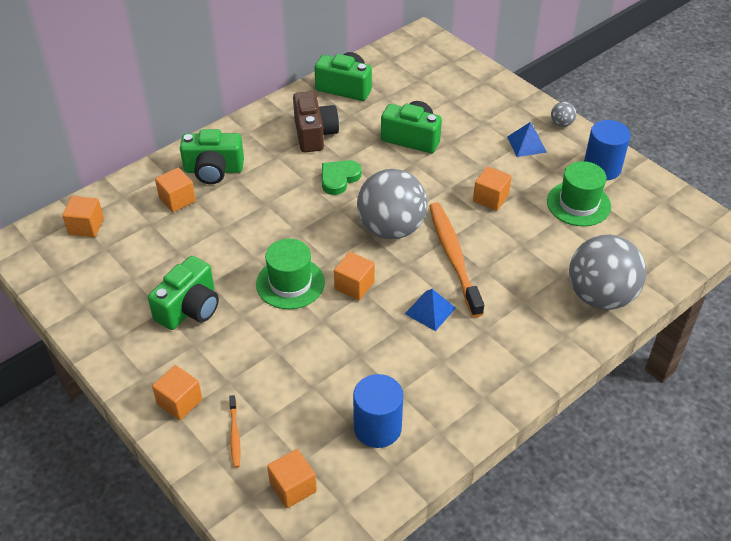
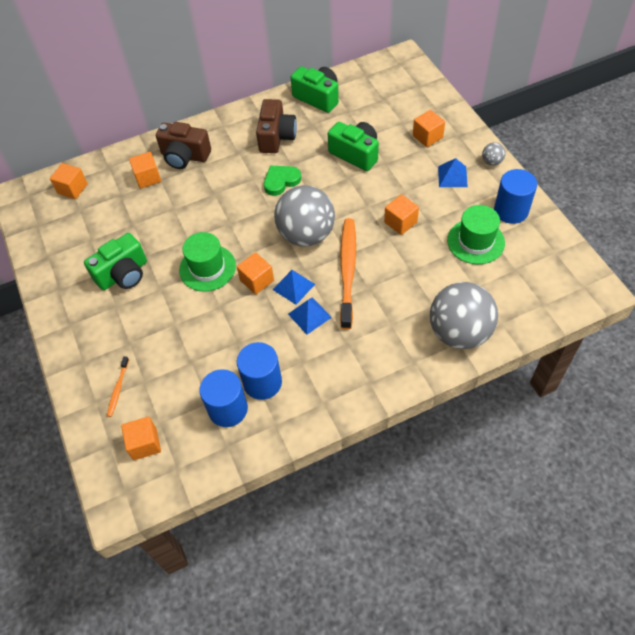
camera: 20 degrees right, 10 degrees up
(179, 402) = (88, 352): orange cube -> orange cube (427, 136)
(213, 170) = (185, 156): green camera -> brown camera
(399, 284) = (294, 286): none -> blue pyramid
(406, 391) = (262, 382): none -> blue cylinder

